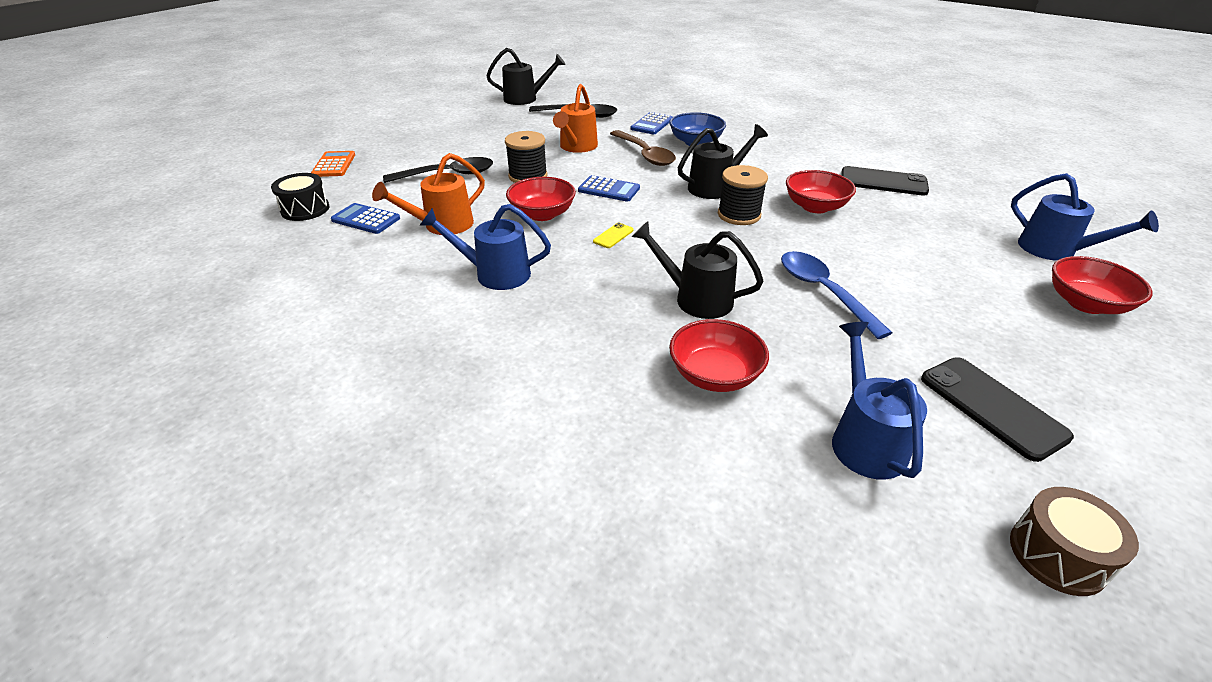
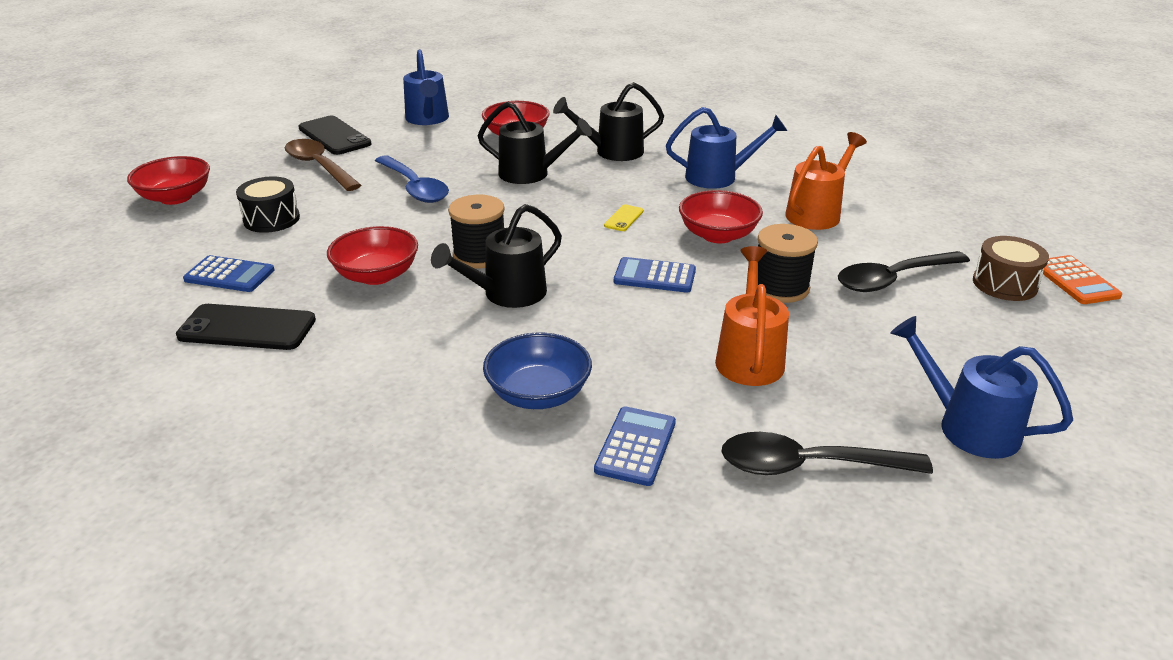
camera: 170 degrees right, 5 degrees down
(305, 209) = (992, 217): black drum -> black drum (271, 219)
(366, 219) = (907, 212): blue calculator -> blue calculator (229, 275)
(526, 99) = (990, 528): black watering can -> black watering can (611, 152)
(645, 154) = (624, 351): brown spoon -> brown spoon (319, 166)
(1055, 251) = (130, 244): blue watering can -> blue watering can (966, 426)
(1057, 555) = (355, 97): brown drum -> brown drum (1004, 284)

